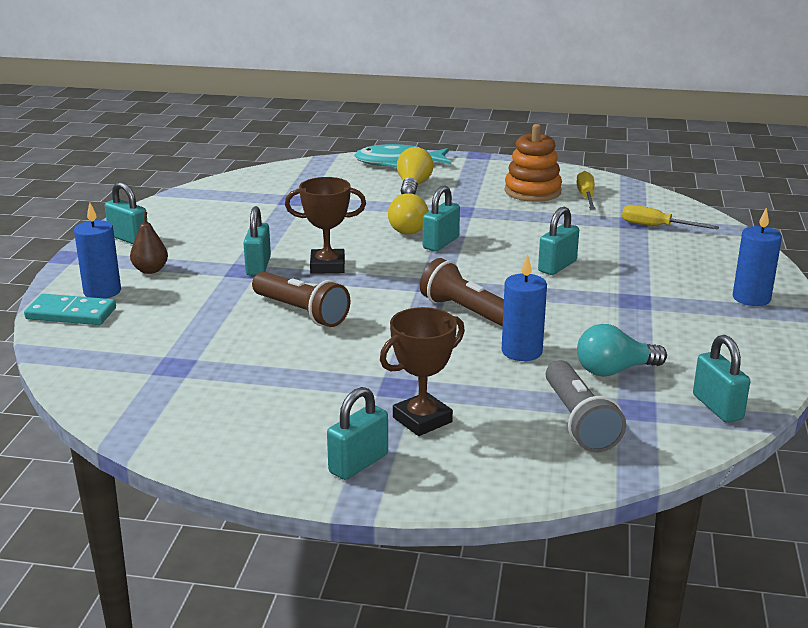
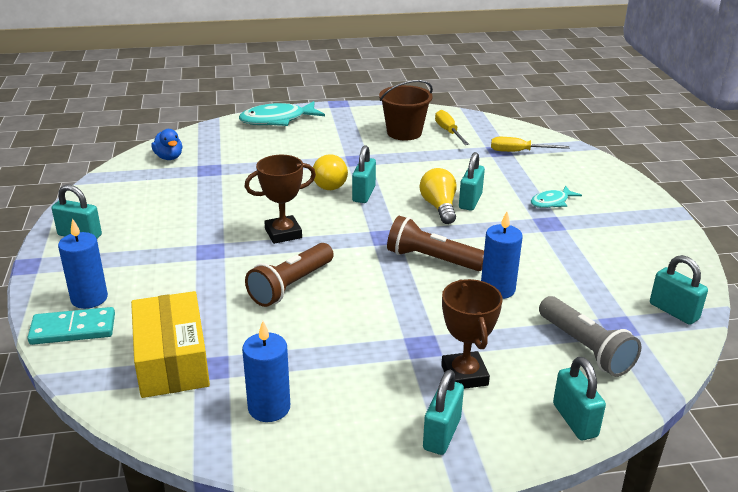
camera: 20 degrees left, 5 degrees up
(142, 353) = (172, 360): none -> yellow box
(150, 270) = (122, 266): brown pear -> none
(258, 266) = (222, 244): turquoise padlock -> turquoise padlock (575, 420)
(260, 183) = (169, 157): none -> blue duck
(301, 312) = (291, 285): brown flashlight -> brown flashlight turned 105 degrees clockwise
(413, 186) = (304, 141): yellow light bulb -> yellow light bulb (439, 207)
(422, 420) = (464, 375): brown trophy -> brown trophy turned 45 degrees counterclockwise
(532, 191) = (404, 133): orange stacking toy -> brown bucket
(614, 370) = (578, 293): turquoise light bulb -> none
(655, 281) = (551, 202): none -> turquoise fish
(751, 298) = (629, 206): blue candle -> blue candle (269, 408)

